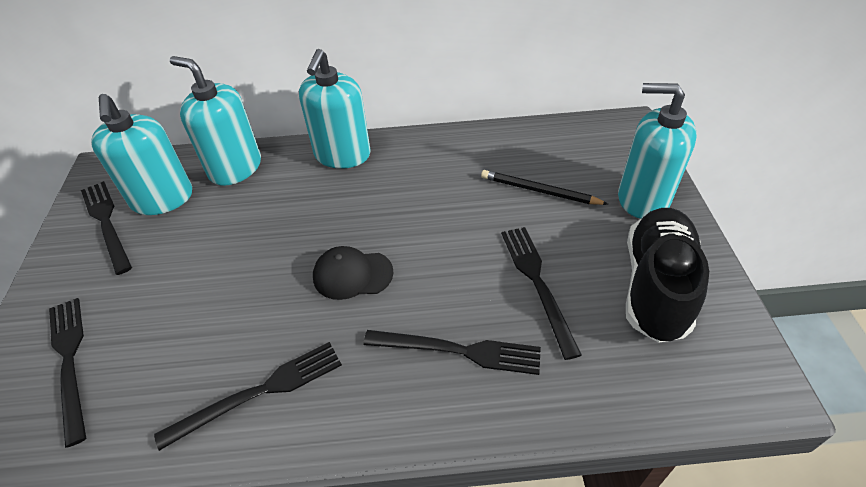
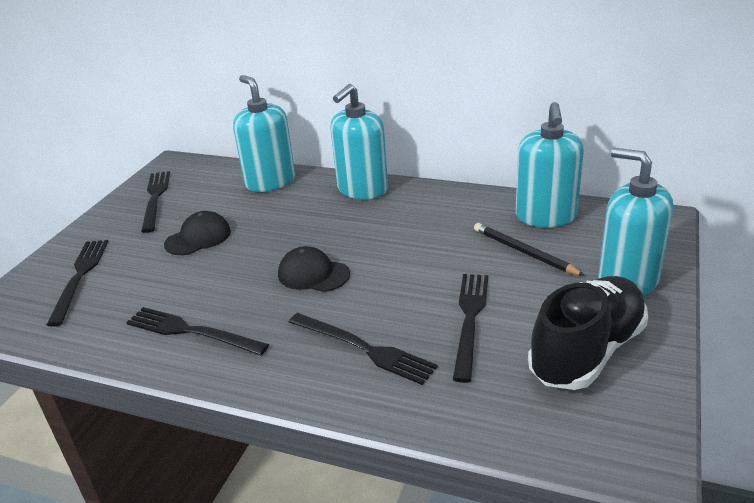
camera: 25 degrees right, 15 degrees down
(162, 199) = (203, 191): turquoise soap dispenser -> turquoise soap dispenser (545, 216)
(193, 263) = (198, 238): none -> black cap
(259, 392) = (191, 331): black fork -> black fork turned 150 degrees counterclockwise

